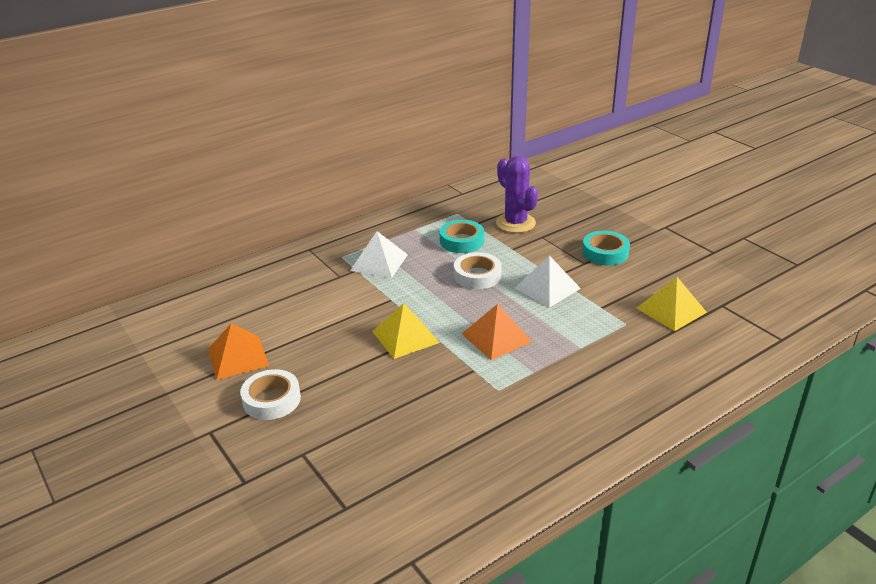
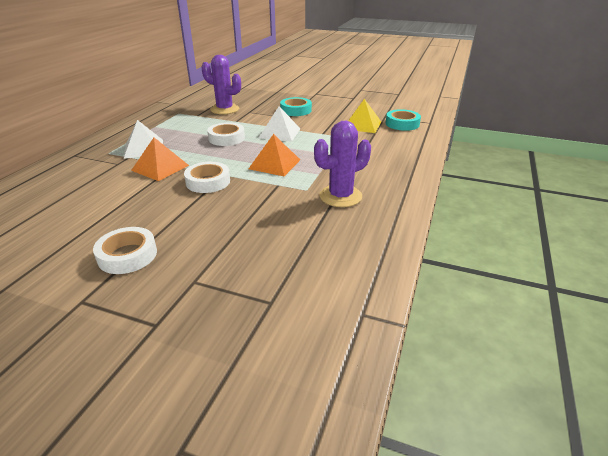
camera: 35 degrees left, 0 degrees up
(238, 357) = (65, 238): orange pyramid -> orange pyramid (160, 167)
(405, 336) = (208, 182): yellow pyramid -> white tape
(461, 241) = (196, 125): turquoise tape -> turquoise tape (402, 124)
(526, 415) = (340, 196): none -> purple cactus

